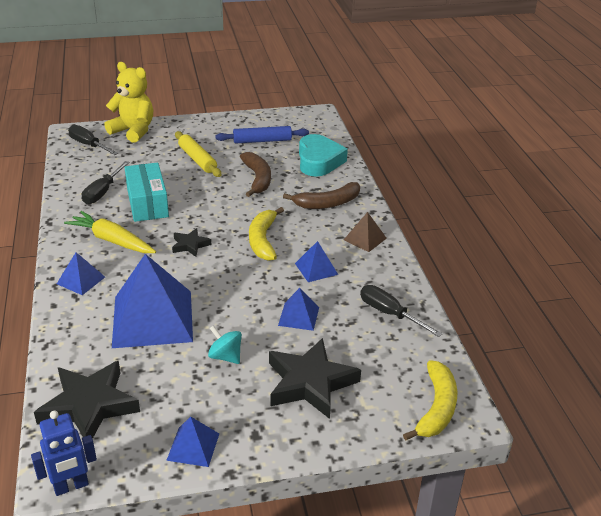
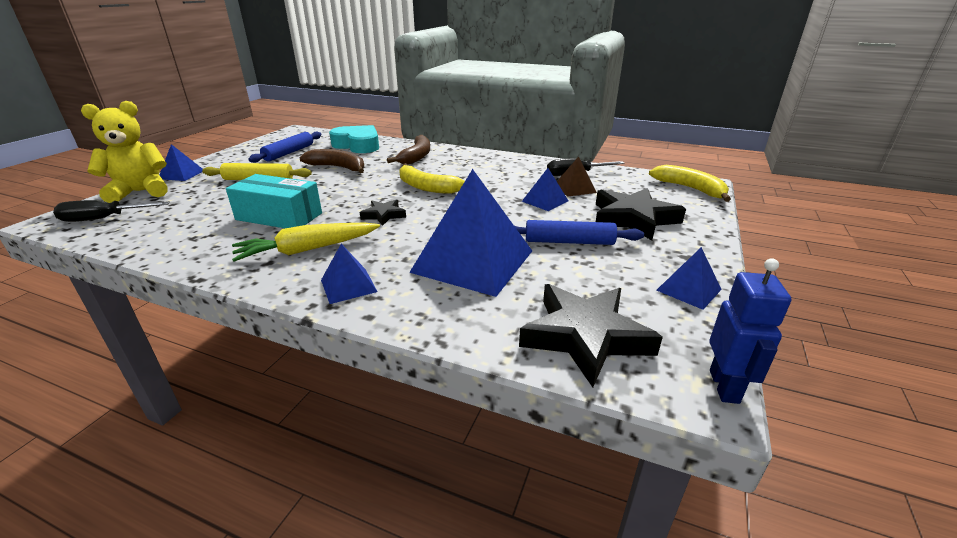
camera: 55 degrees left, 5 degrees down
(102, 192) = (210, 233): black screwdriver -> none
(225, 356) = (569, 241): turquoise spinning top -> blue rolling pin
(316, 269) = (492, 180): blue pyramid -> blue pyramid (182, 174)
(365, 239) = (479, 158): brown pyramid -> brown pyramid (574, 188)

